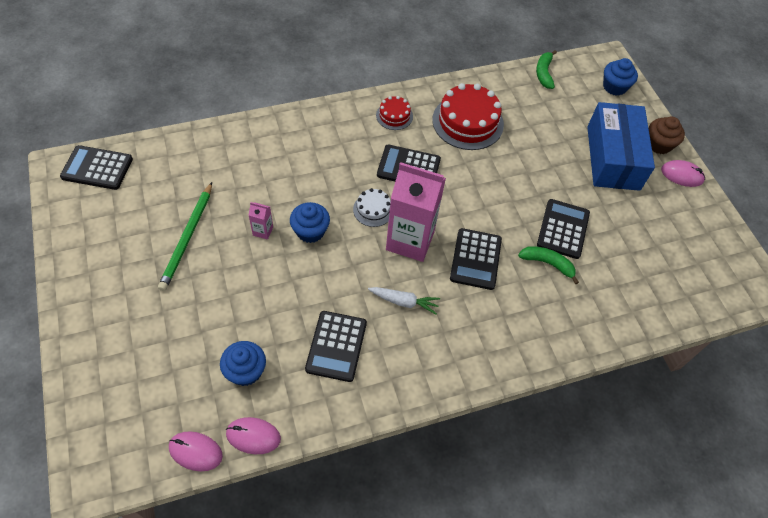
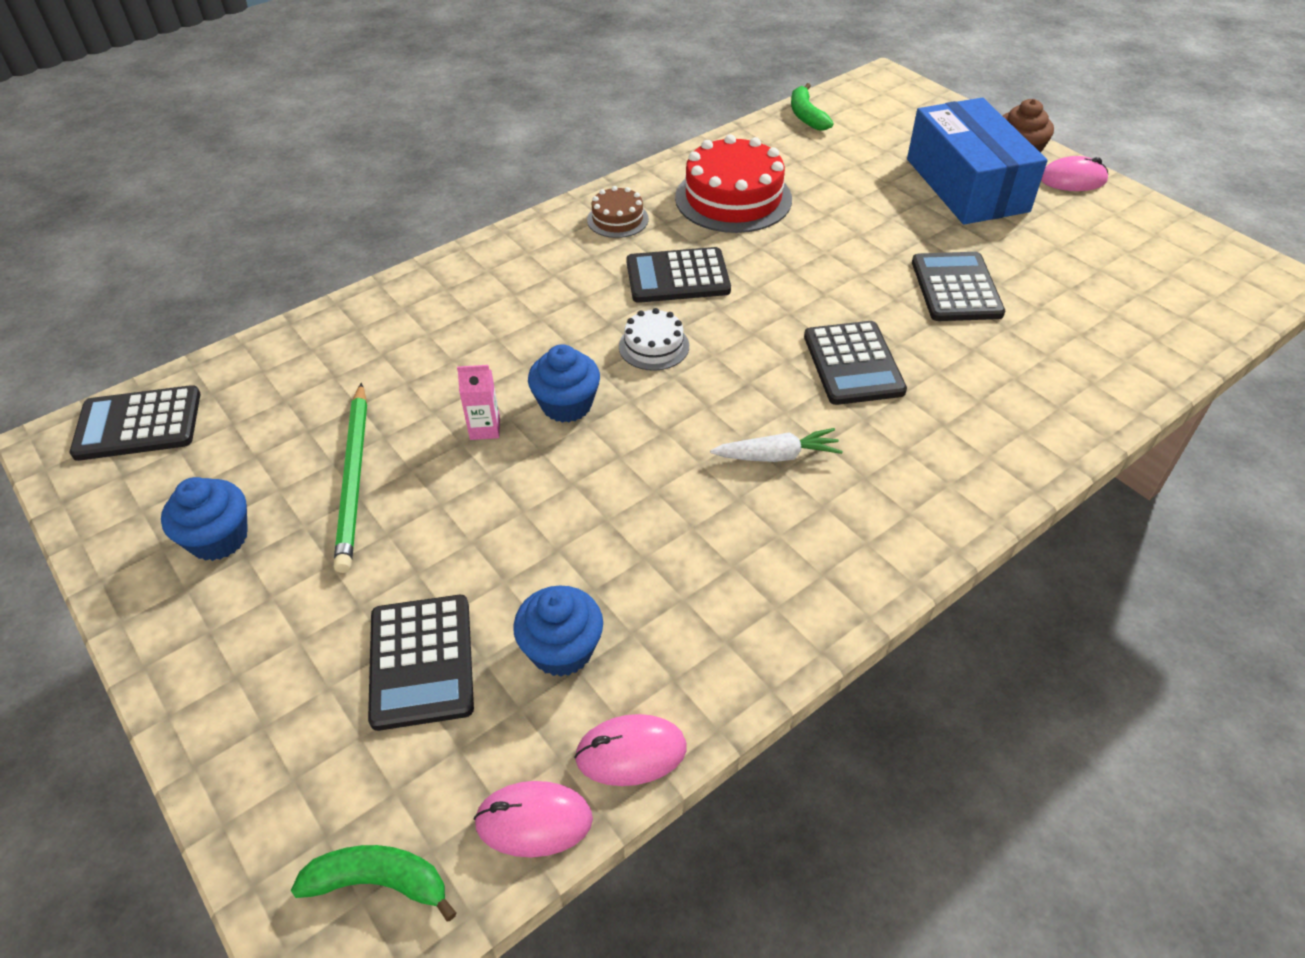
camera: 15 degrees left, 10 degrees down
(336, 346) = (702, 556): black calculator -> black calculator (421, 661)
(394, 116) = (617, 219): red cake -> brown cake
(410, 240) = (736, 369): pink carton -> none
(548, 263) = (963, 337): green banana -> green banana (380, 882)
(614, 87) = (913, 107): blue cupcake -> blue cupcake (218, 538)

